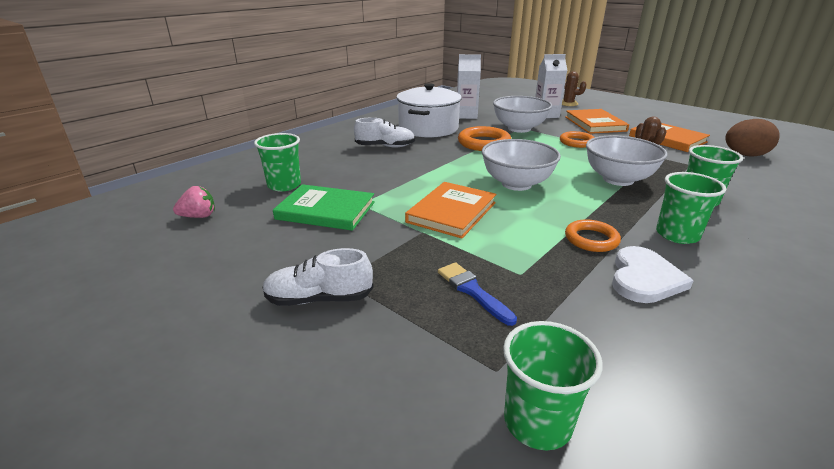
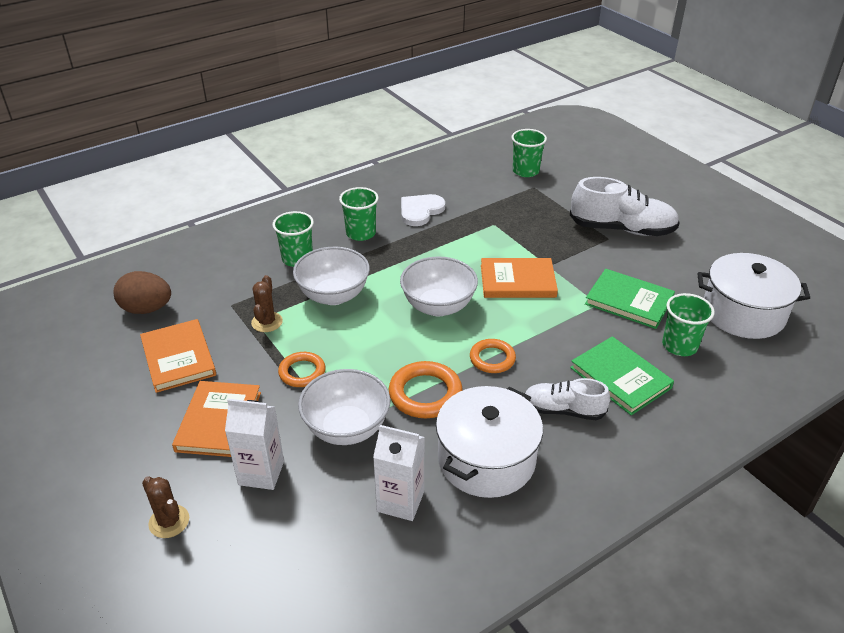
camera: 165 degrees left, 10 degrees up
(199, 216) = (743, 313): pink strawberry -> white pot
(319, 299) = (622, 229): white shoe -> white shoe, size x1.64
(342, 163) = (620, 377): none -> green book
(451, 212) = (517, 281): orange book -> orange book turned 45 degrees clockwise
(473, 291) = (529, 220): blue brush -> none
(591, 239) = (426, 239): orange ring -> orange ring (492, 359)

